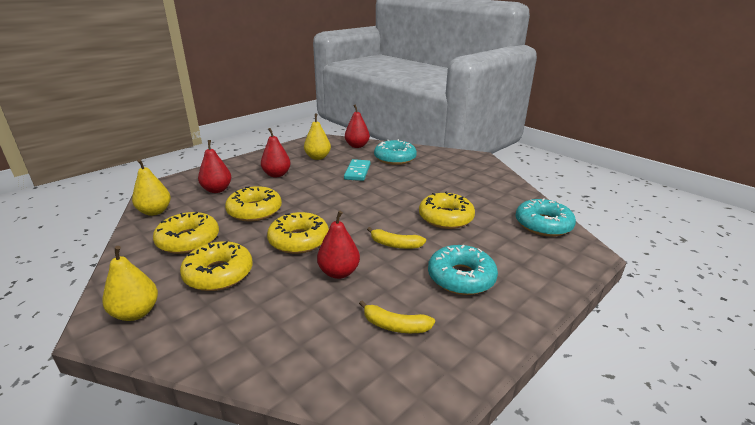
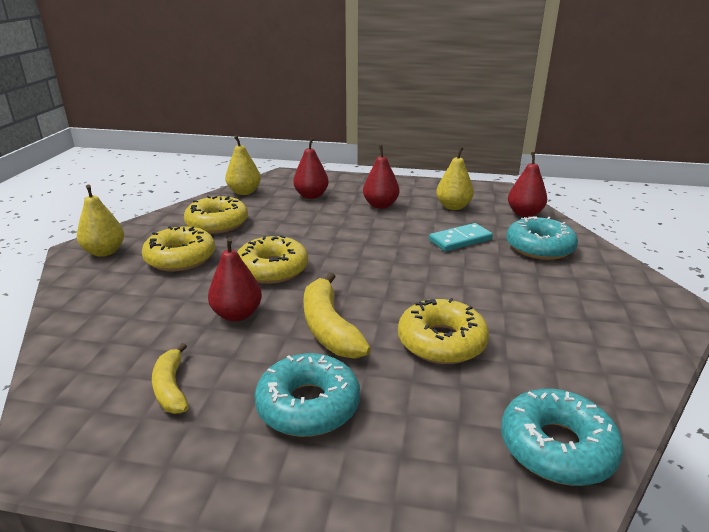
camera: 55 degrees right, 0 degrees up
(254, 211) = (298, 226): yellow donut -> none
(395, 244) = (329, 328): yellow banana -> yellow banana, size x1.62

